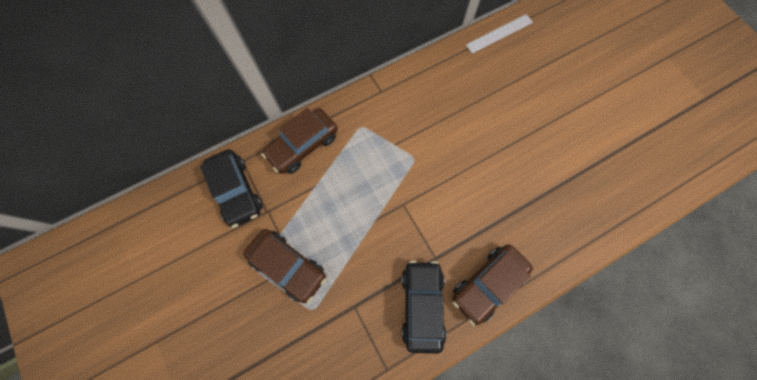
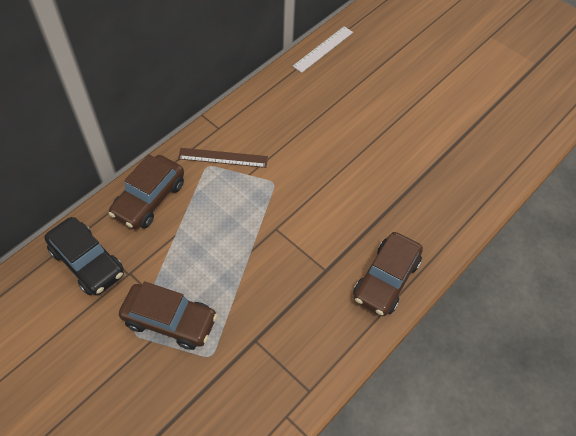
camera: 20 degrees left, 15 degrees down
(377, 122) = (223, 158): none -> brown ruler
(422, 305) = (326, 318): black car -> none

